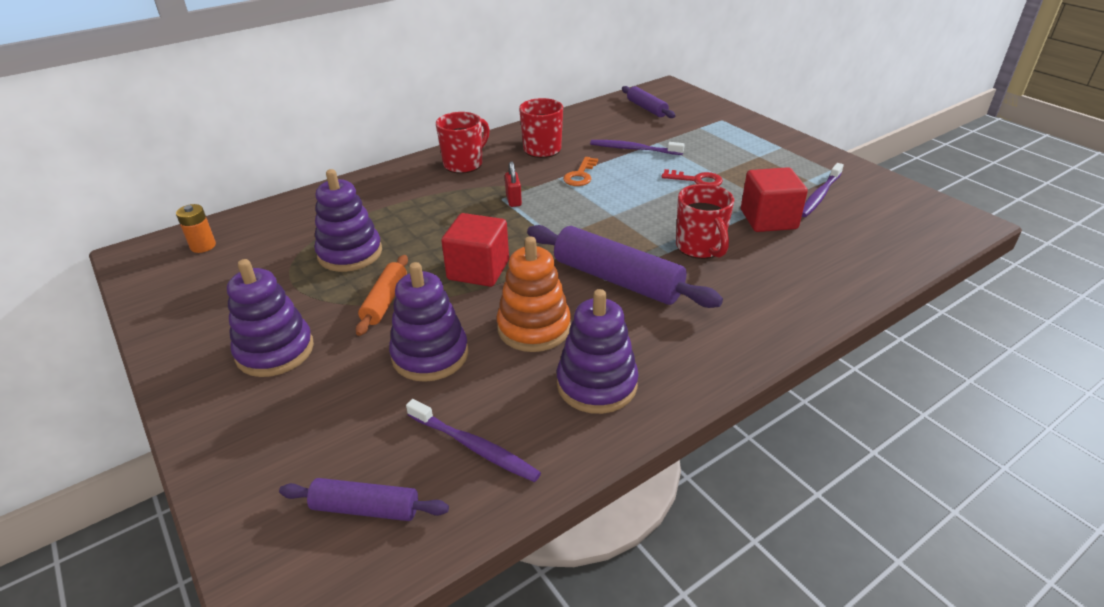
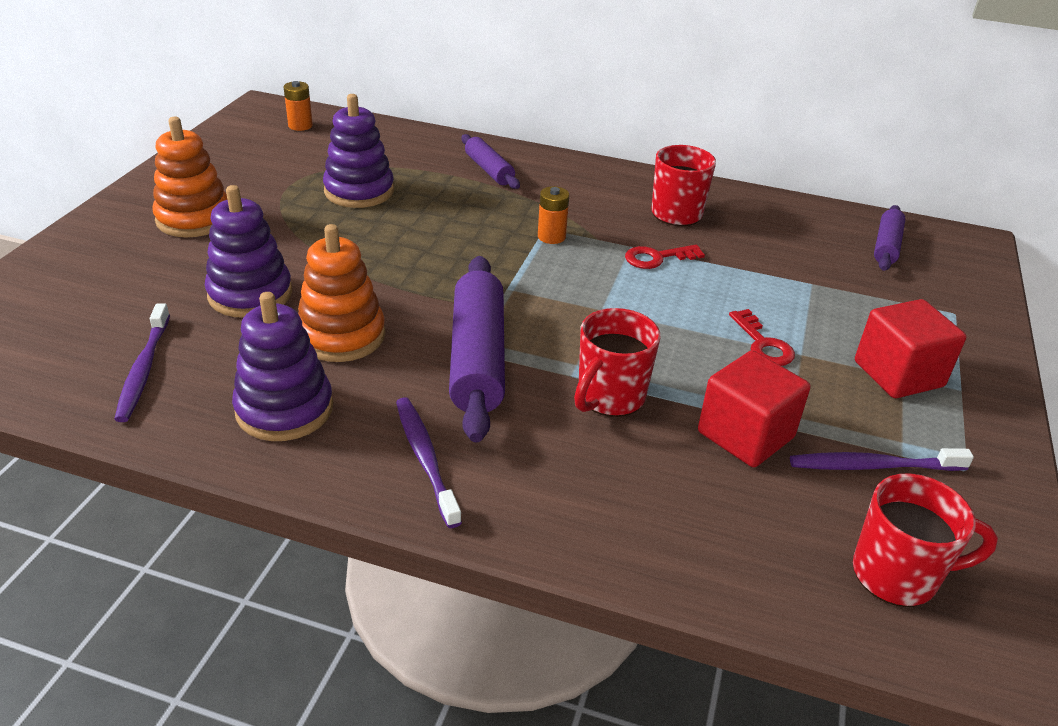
camera: 50 degrees right, 0 degrees up
(275, 351) = (194, 219): purple stacking toy -> orange stacking toy
(366, 508) = (38, 344): purple rolling pin -> purple rolling pin (489, 170)
(385, 301) = (306, 239): orange rolling pin -> none
(464, 164) = (582, 182): red mug -> red mug (897, 575)
(478, 270) = (404, 266): red cube -> red cube (898, 374)
(513, 200) = (551, 237): red padlock -> orange battery
(580, 175) = (657, 258): orange key -> red key
(633, 149) = (769, 272): purple toothbrush -> purple toothbrush (425, 458)

